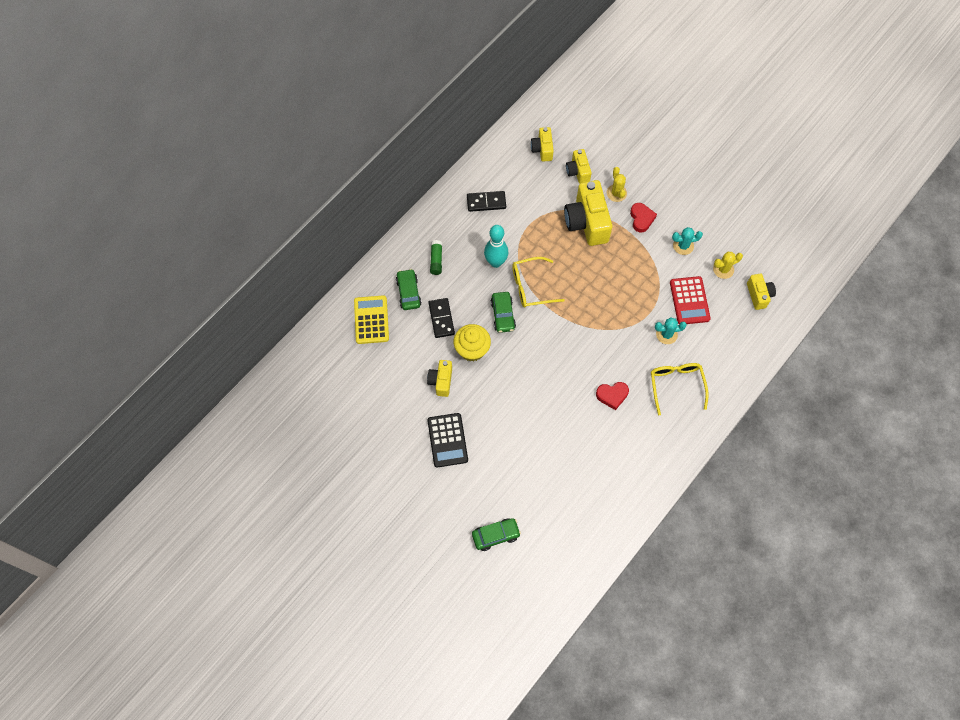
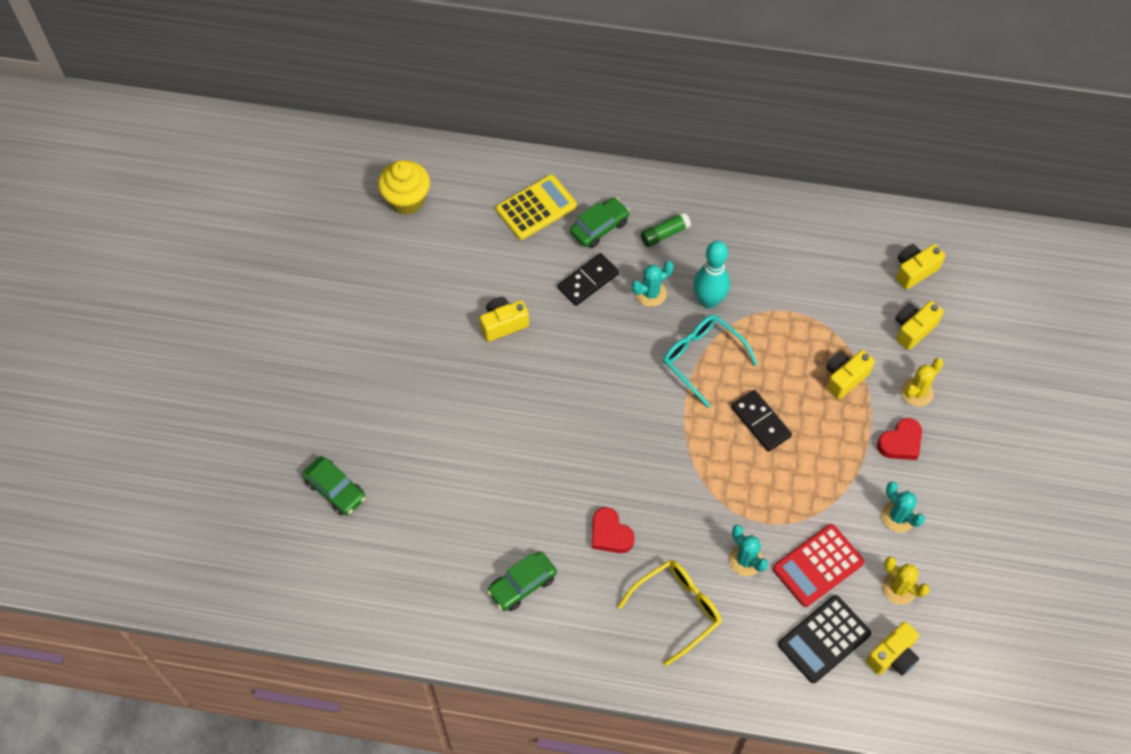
camera: 60 degrees right, 5 degrees down
(447, 440) = (429, 371): black calculator -> black calculator (824, 639)
(471, 290) = (650, 293): none -> turquoise cactus
(472, 350) = (568, 336): yellow cupcake -> yellow cupcake (406, 200)
(486, 202) = (786, 246): black domino -> black domino (760, 422)
(503, 315) = (639, 346): green car -> green car (522, 584)
(531, 286) = (702, 359): yellow glasses -> turquoise glasses
(587, 222) = (844, 378): yellow camera -> yellow camera, size x0.55

